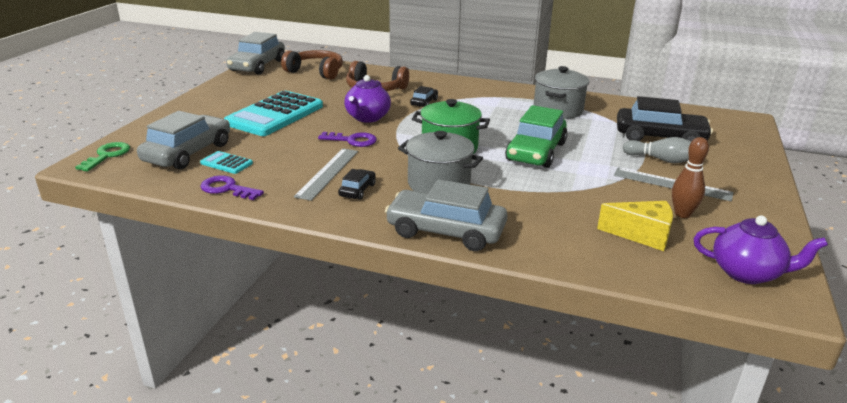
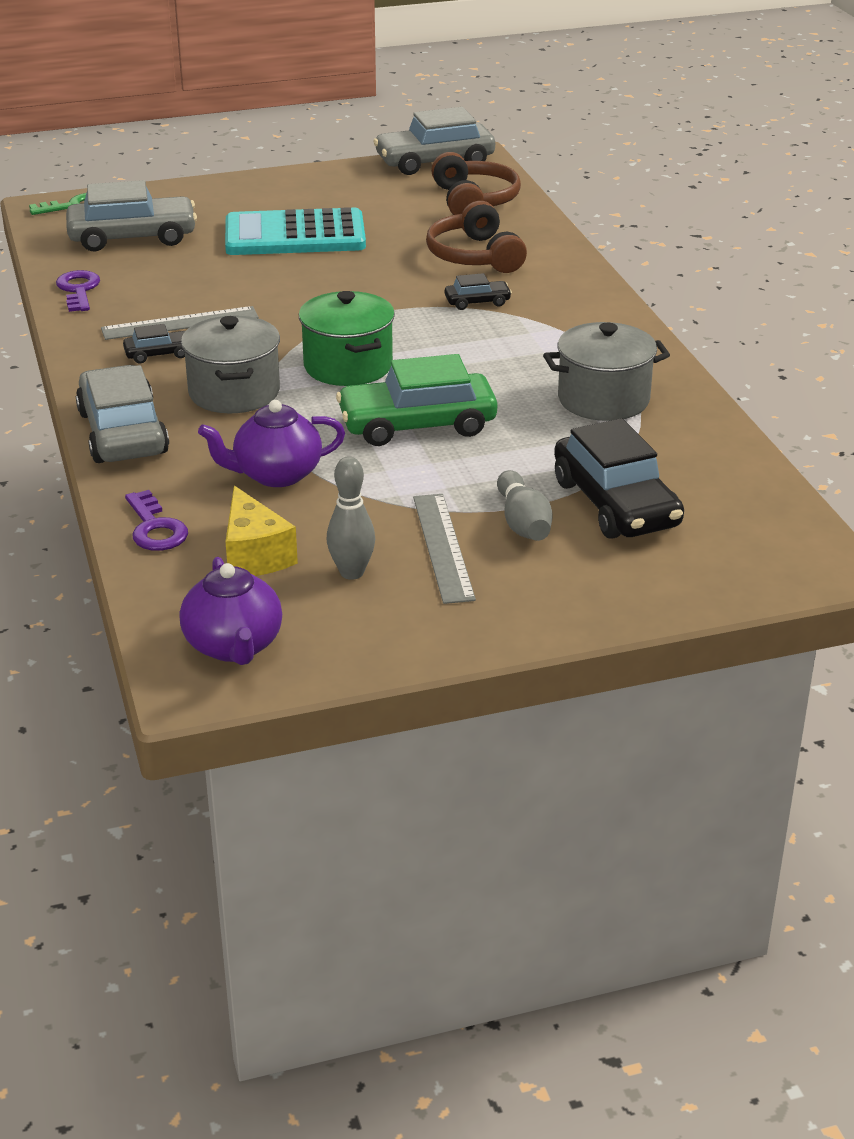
camera: 55 degrees right, 5 degrees up
(226, 163) = (134, 265): turquoise calculator -> none
(352, 140) = (285, 304): purple key -> purple key (155, 528)
(367, 118) = (367, 287): purple teapot -> purple teapot (276, 475)
(682, 214) = (351, 572): brown bowling pin -> grey bowling pin

